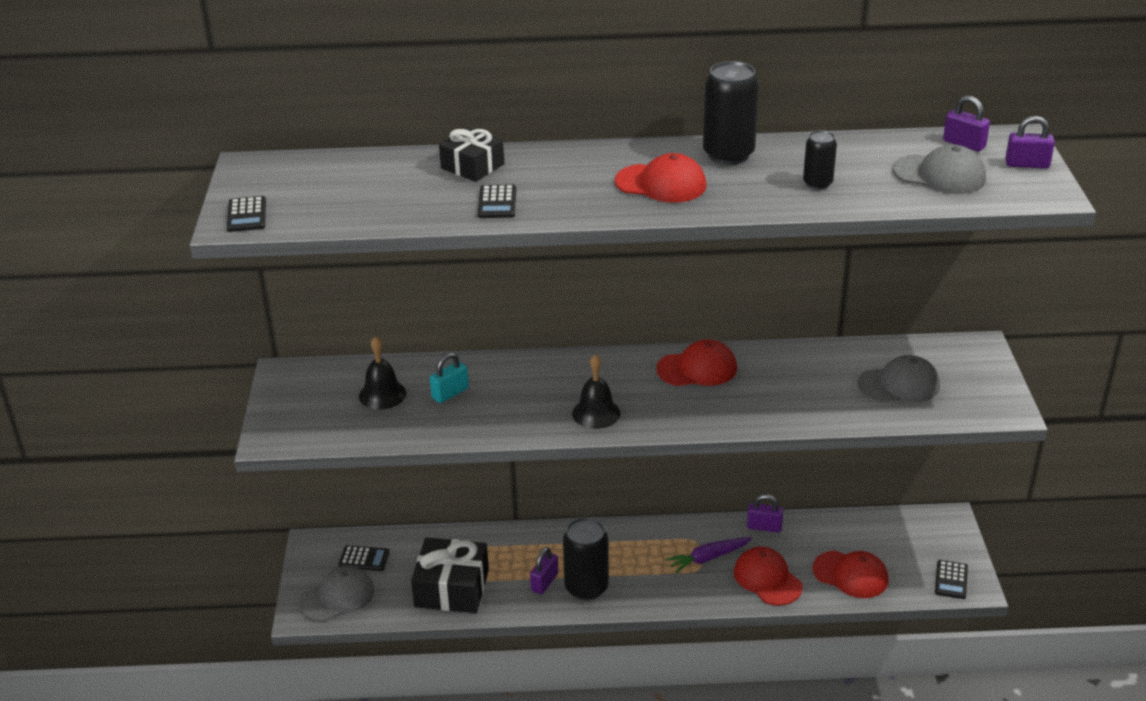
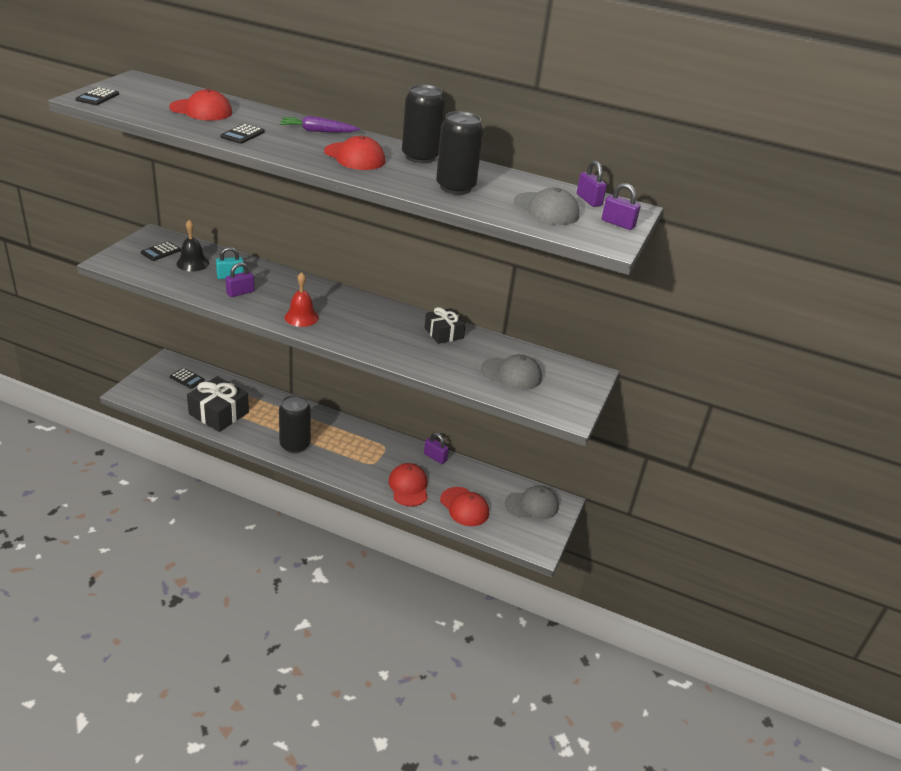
camera: 20 degrees right, 0 degrees up
(337, 597) = (153, 392): grey cap -> grey cap (532, 505)
(472, 166) = (256, 115): black gift -> black gift (444, 333)
(544, 582) = (273, 432): purple padlock -> purple padlock (240, 292)
(596, 413) = (301, 317): black bell -> red bell
(697, 369) = (390, 317): red cap -> red cap (201, 110)
(708, 558) = (383, 460): purple carrot -> purple carrot (317, 131)
(817, 183) = (455, 187): black can -> black can, size x1.79
(951, 580) = (528, 538): black calculator -> black calculator (161, 252)

